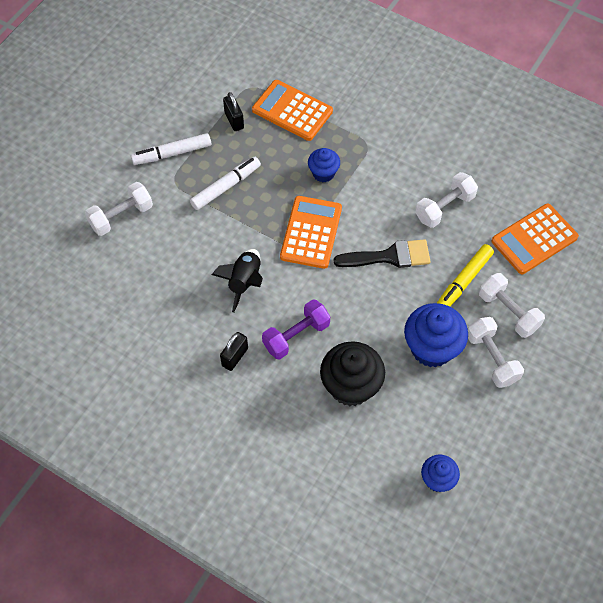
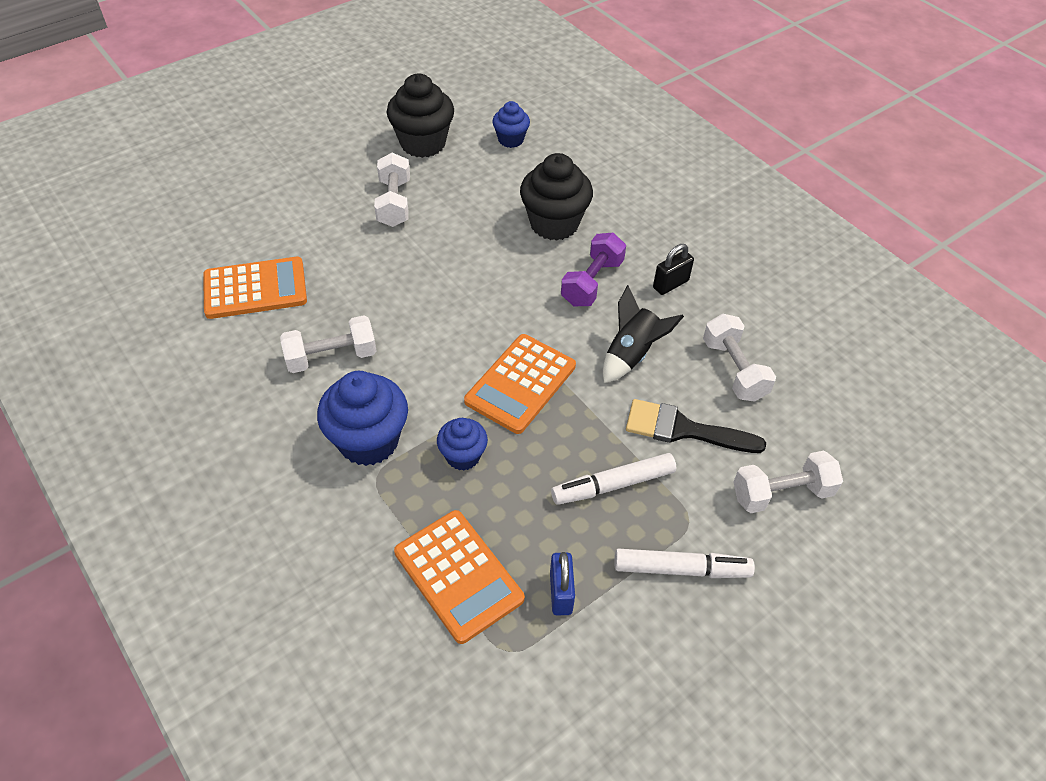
camera: 160 degrees left, 10 degrees down
(234, 120) = (561, 593): black padlock -> blue padlock
(296, 336) = (592, 282): purple dumbbell -> purple dumbbell turned 45 degrees counterclockwise
(389, 256) = (438, 325): black brush -> black brush (683, 429)
(431, 348) = (449, 228): blue cupcake -> blue cupcake (368, 441)
(464, 281) = (369, 274): yellow marker -> none
(508, 312) = (345, 233): white dumbbell -> white dumbbell (734, 370)
(513, 441) = (423, 143): none -> black cupcake

